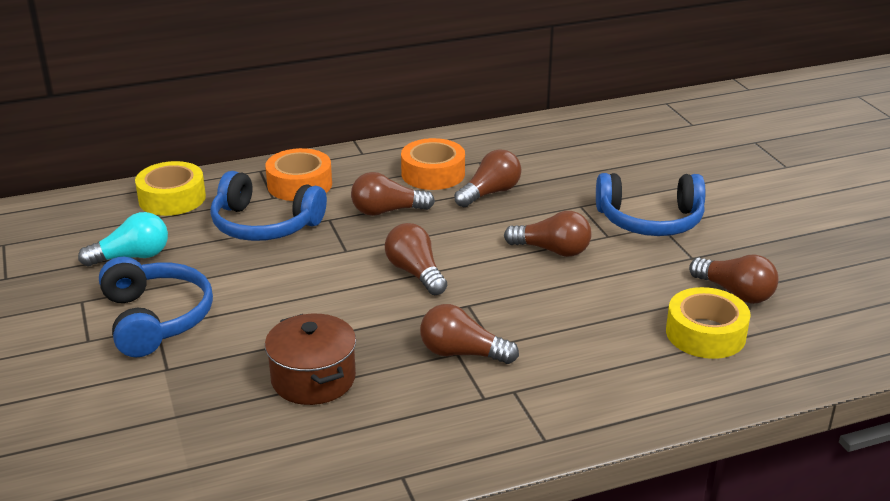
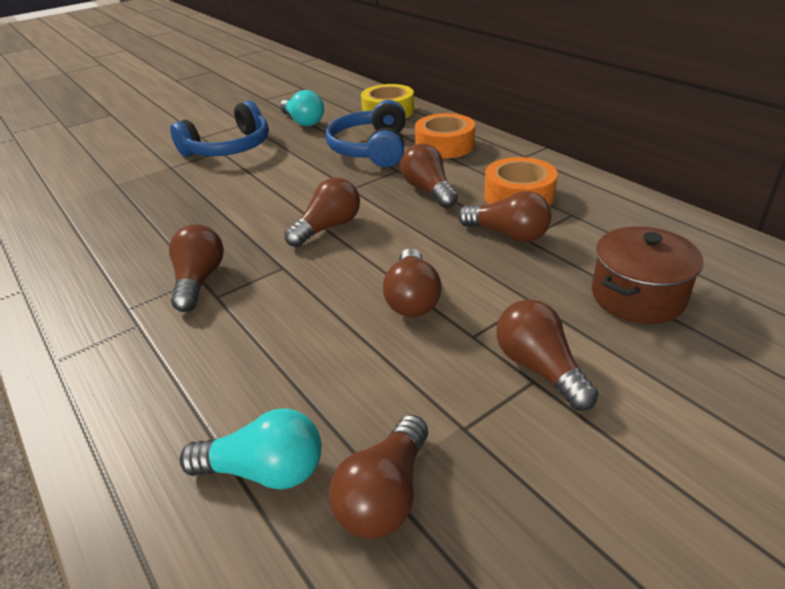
camera: 75 degrees right, 5 degrees up
(313, 379) = (158, 220): brown pot -> brown pot (637, 296)
(650, 220) = (539, 368): blue headphones -> brown light bulb
(705, 334) = (265, 471): yellow tape -> turquoise light bulb

